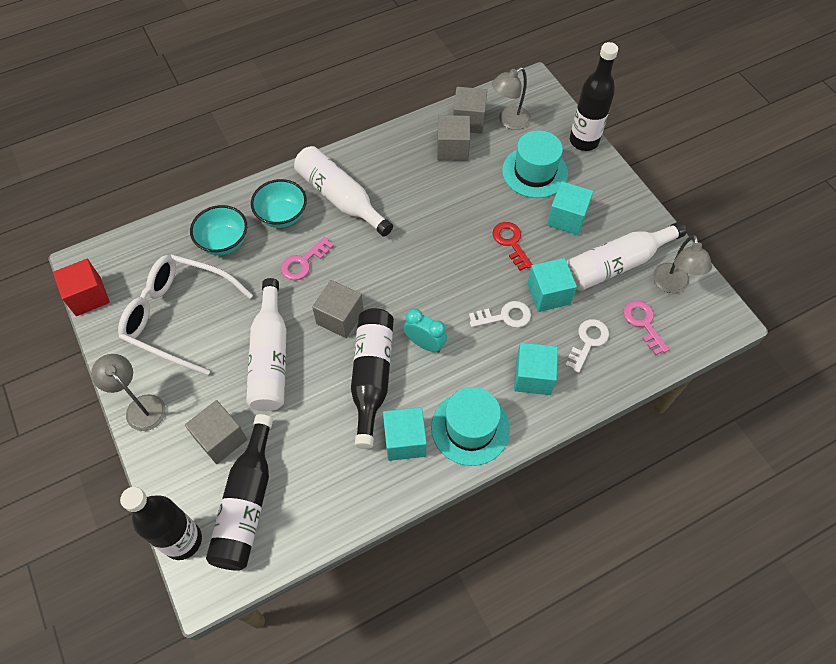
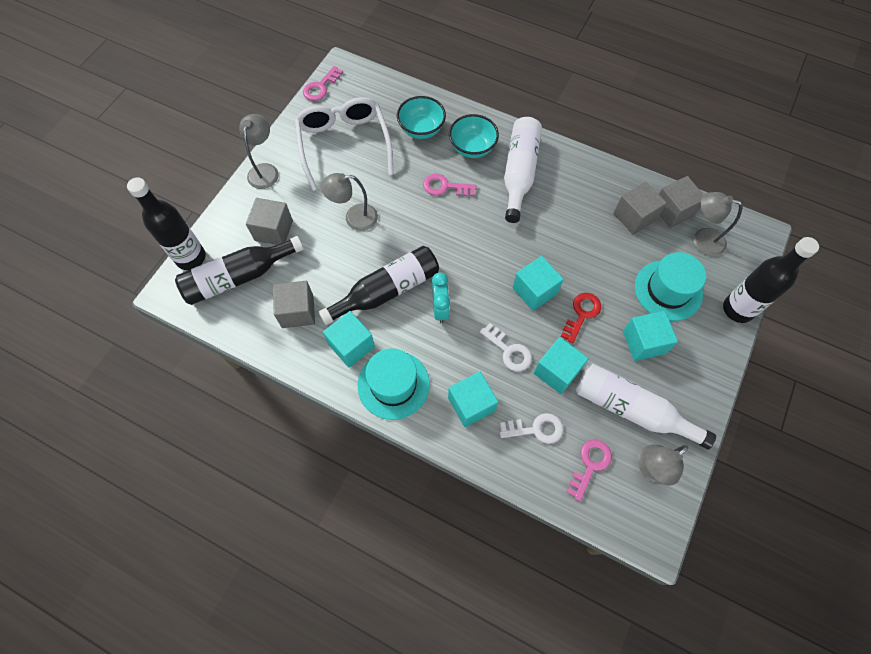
camera: 55 degrees right, 5 degrees up
(88, 296) = (320, 87): red cube -> pink key
(270, 357) = (354, 218): white bottle -> grey lamp
(340, 317) = (418, 239): grey cube -> grey cube (297, 311)
(463, 262) = (534, 291): none -> turquoise cube

